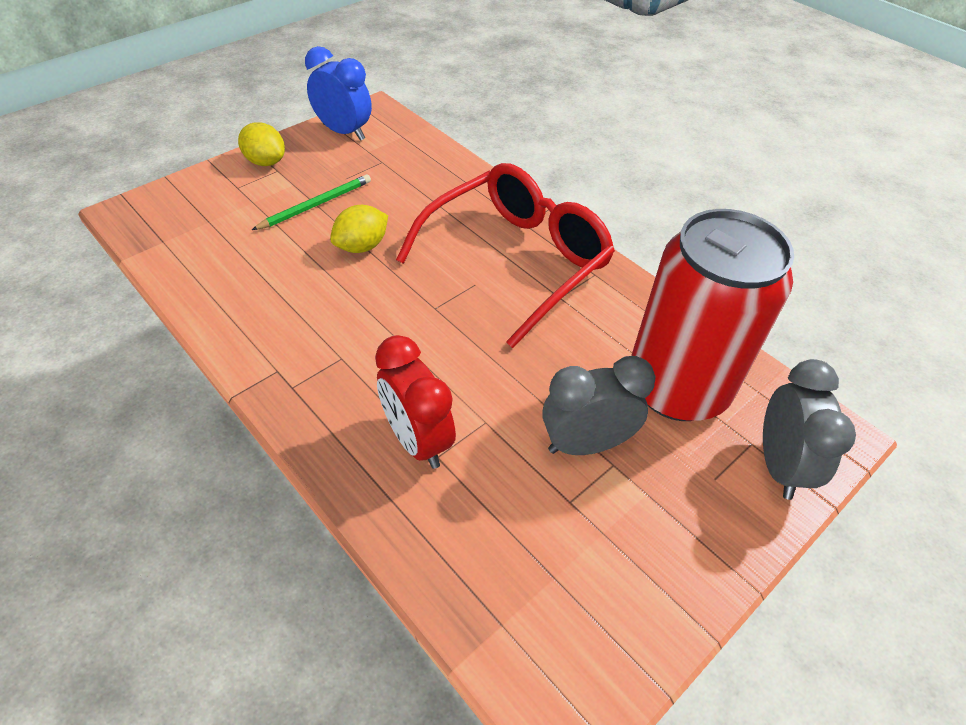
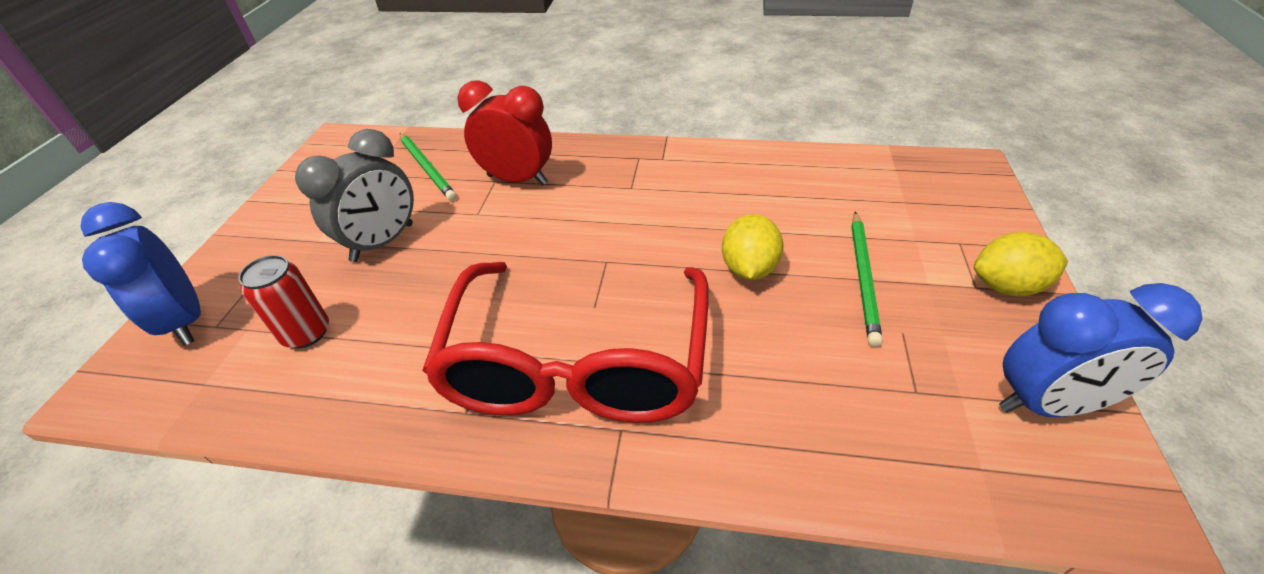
camera: 145 degrees right, 5 degrees down
(487, 534) = (427, 168): none -> green pencil
(677, 387) = (306, 333): red can -> red can, size x0.40
(779, 465) = (185, 321): grey clock -> blue clock

